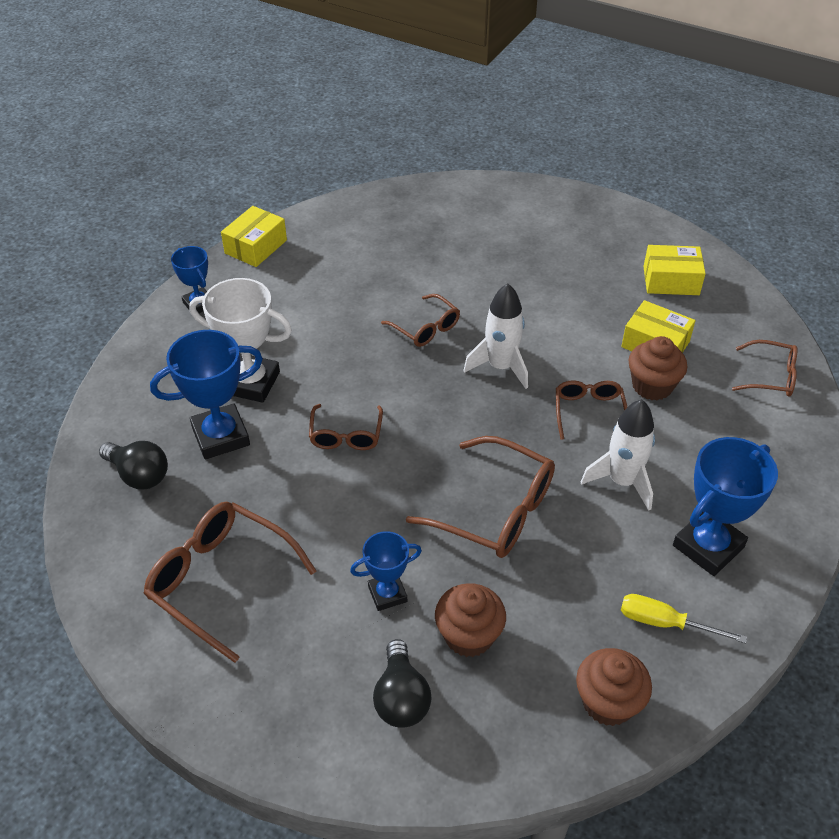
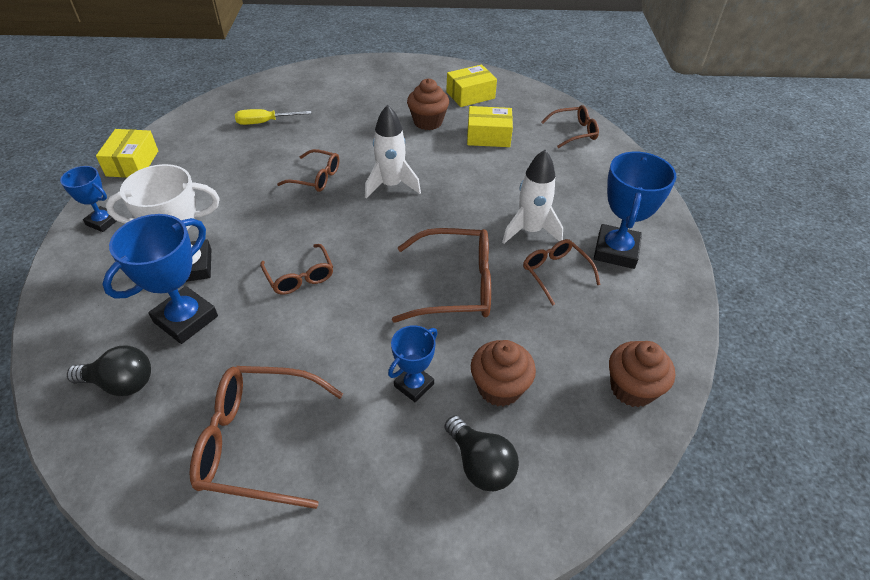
camera: 30 degrees left, 0 degrees up
(589, 412) = (475, 194): brown glasses -> brown glasses (555, 273)
(652, 386) = (505, 162): brown cupcake -> brown cupcake (428, 122)
(665, 623) = (627, 314): yellow screwdriver -> yellow screwdriver (265, 122)

